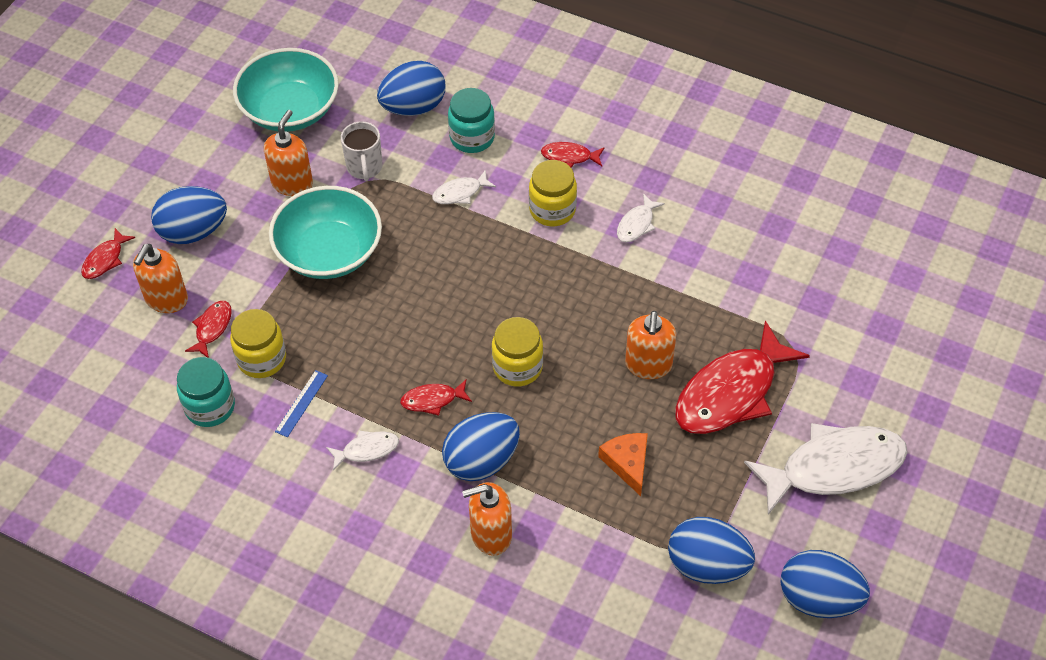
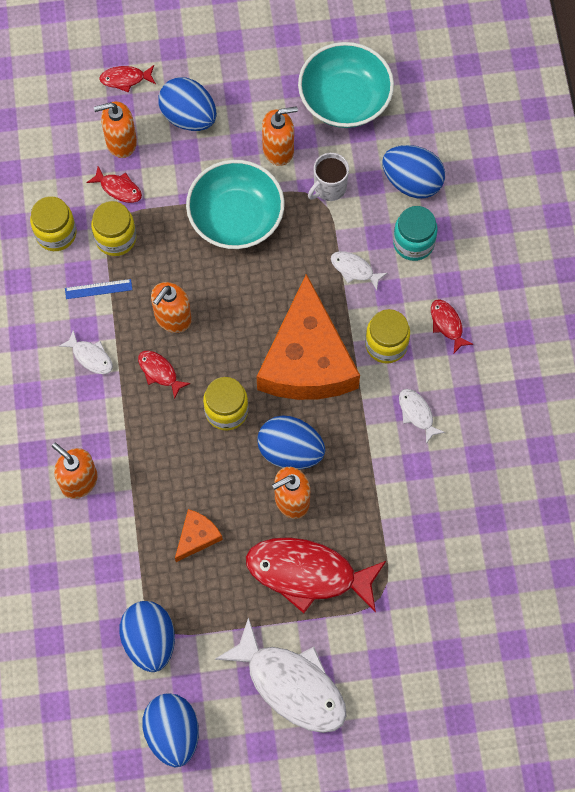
camera: 55 degrees right, 15 degrees up
(210, 407) = (56, 233): turquoise jar -> yellow jar
(212, 328) = (118, 188): red fish -> red fish turned 45 degrees clockwise
(386, 358) = (172, 318): none -> orange soap dispenser
(481, 461) = (132, 437): blue egg -> blue egg (290, 451)
(518, 276) = (307, 359): none -> orange cheese
(636, 224) = (417, 413): white fish -> white fish turned 60 degrees clockwise

